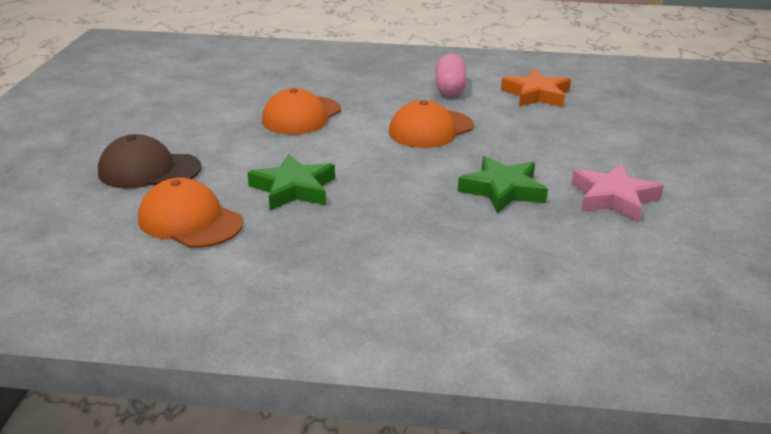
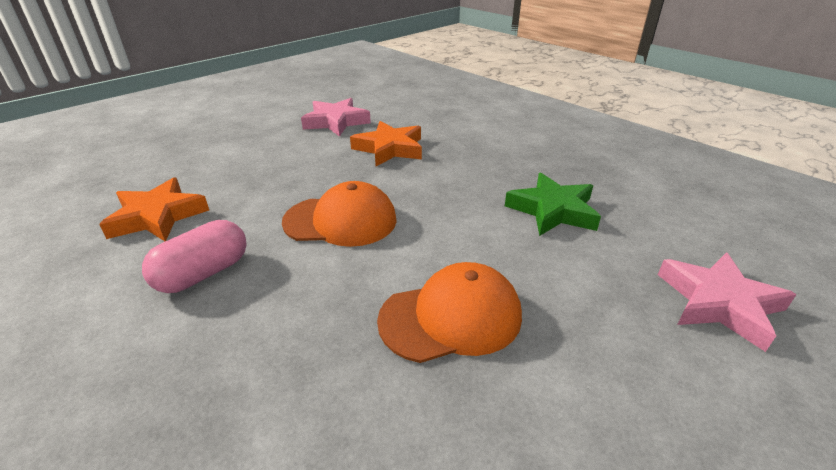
camera: 140 degrees left, 5 degrees up
(149, 170) = (719, 303): brown cap -> pink star
(190, 221) = (671, 216): orange cap -> none
(503, 190) = (390, 148): green star -> orange star

